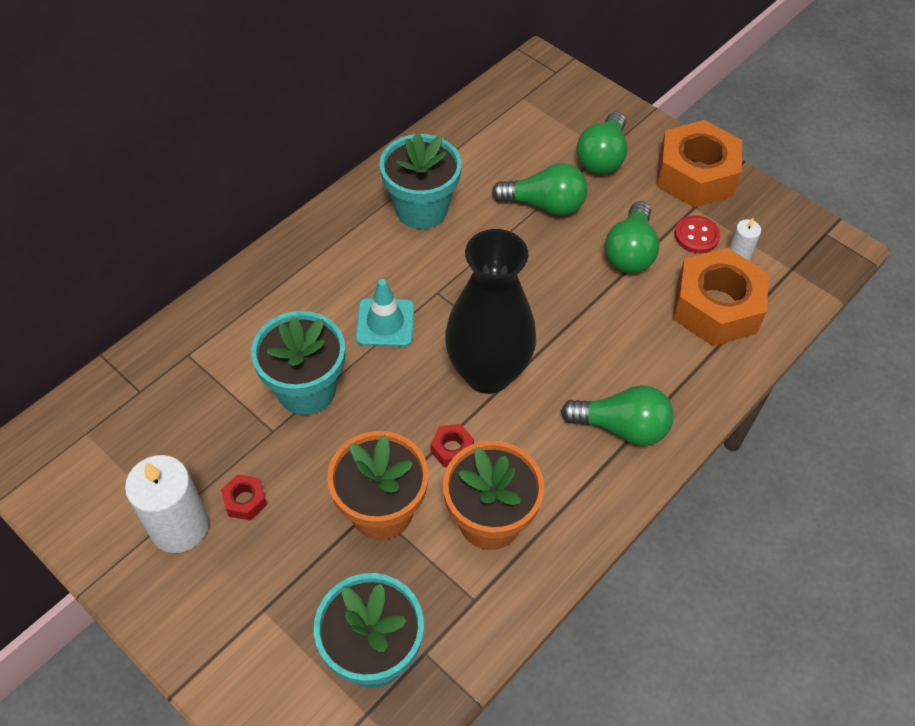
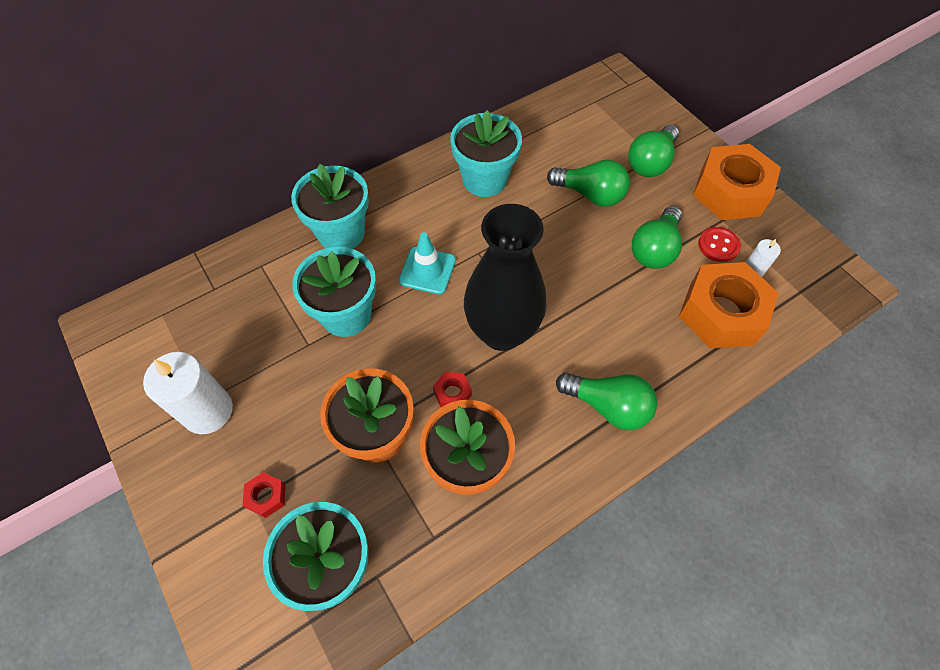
camera: 15 degrees right, 5 degrees up
(245, 501) = (267, 400): red nut -> red nut (266, 496)
(272, 300) = (341, 233): none -> turquoise flower pot

